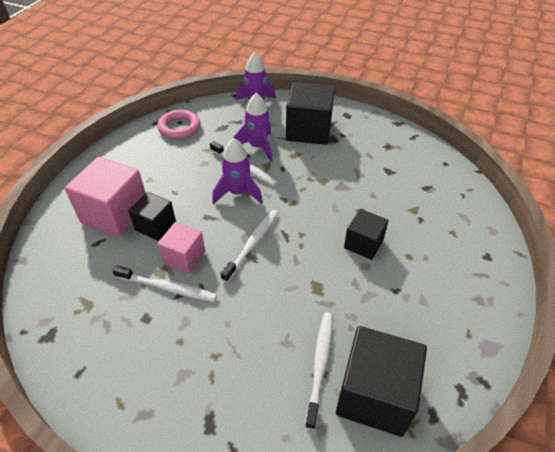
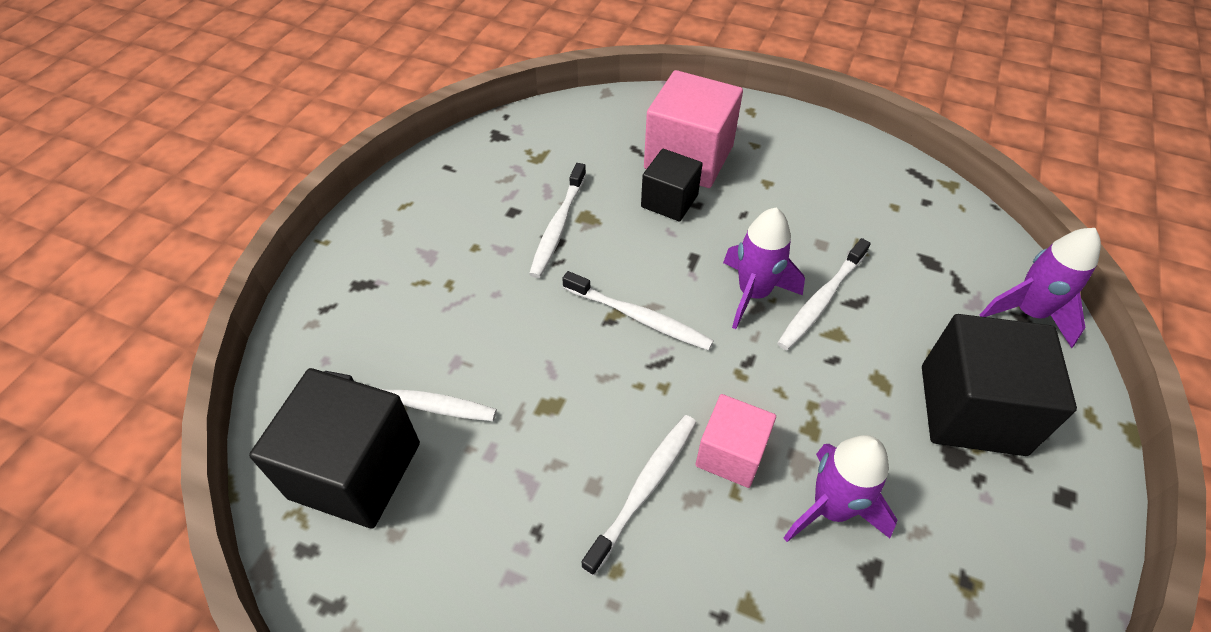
camera: 90 degrees right, 5 degrees up
(179, 127) = (909, 203): pink ring -> none
(184, 257) = (610, 238): pink cube -> pink cube (731, 454)
(258, 147) = (887, 319): purple rocket -> purple rocket (831, 508)
(363, 244) = (645, 488): black cube -> white toothbrush

